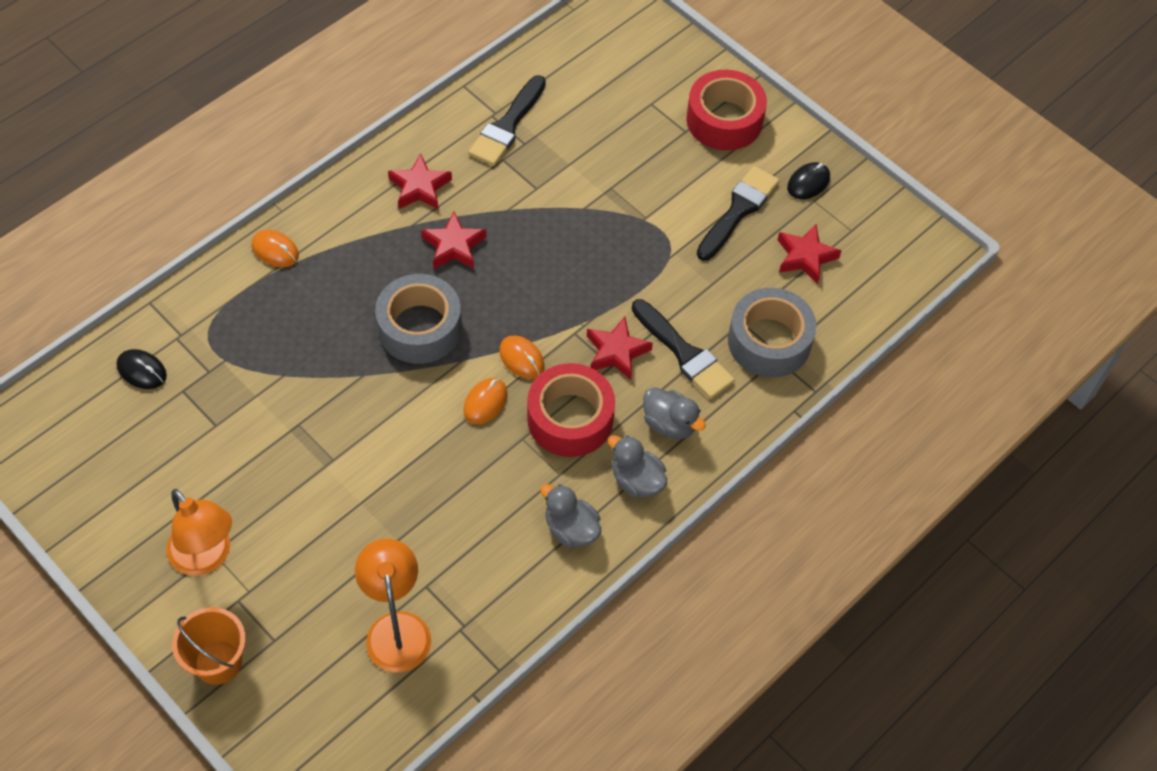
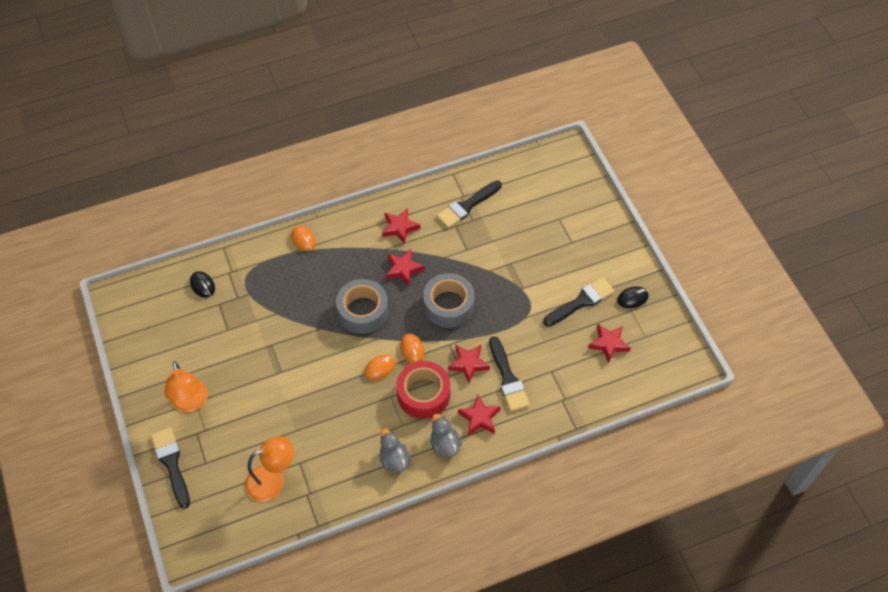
camera: 25 degrees right, 0 degrees up
(218, 662) = (171, 463): orange bucket -> black brush
(396, 628) = (273, 480): orange lamp -> orange lamp turned 60 degrees clockwise
(669, 424) = (479, 418): grey duck -> red star
(724, 120) = (599, 242): red tape -> none
(769, 341) = (562, 388): grey tape -> grey tape (448, 305)

